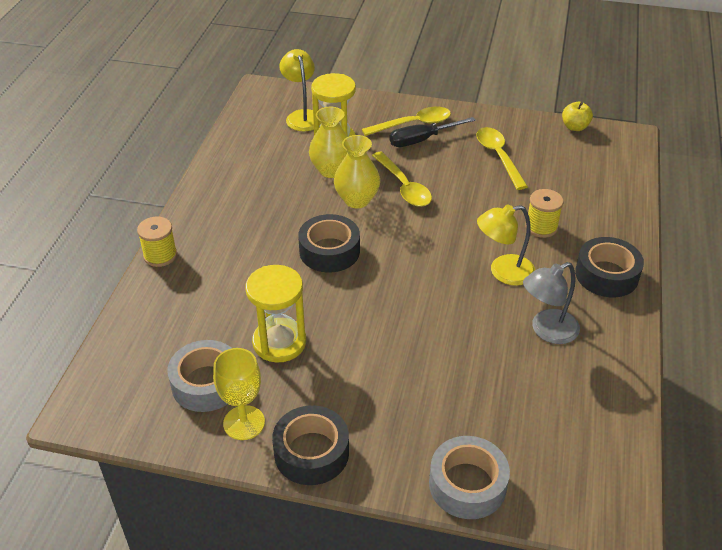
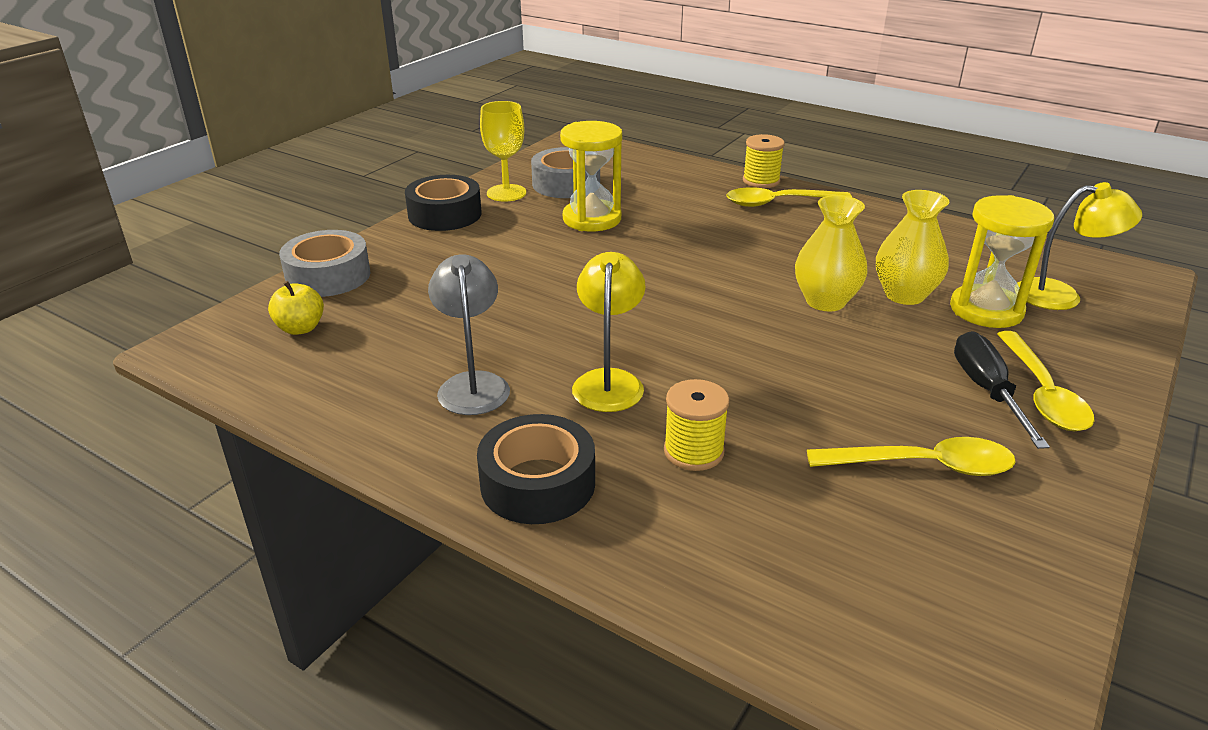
camera: 110 degrees right, 10 degrees down
(329, 251) = (723, 265): black tape -> none
(404, 186) = (848, 344): yellow spoon -> yellow spoon (779, 203)
(575, 127) = (1044, 629): yellow apple -> yellow apple (300, 328)

